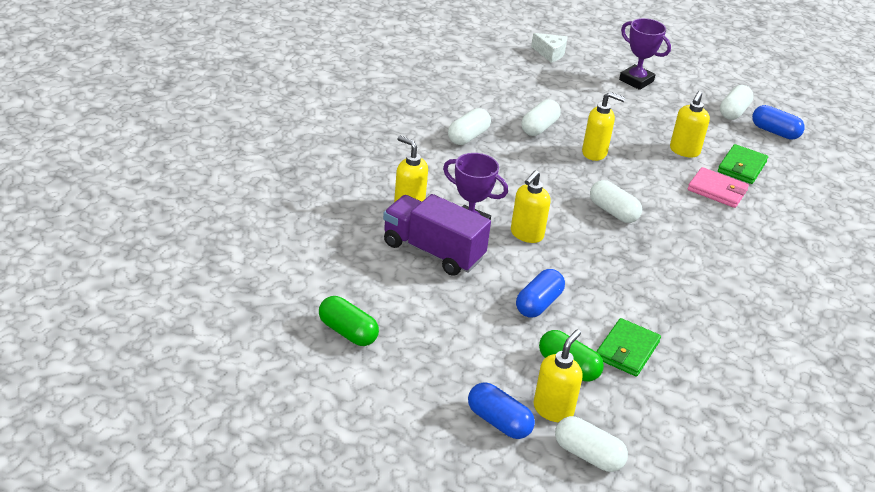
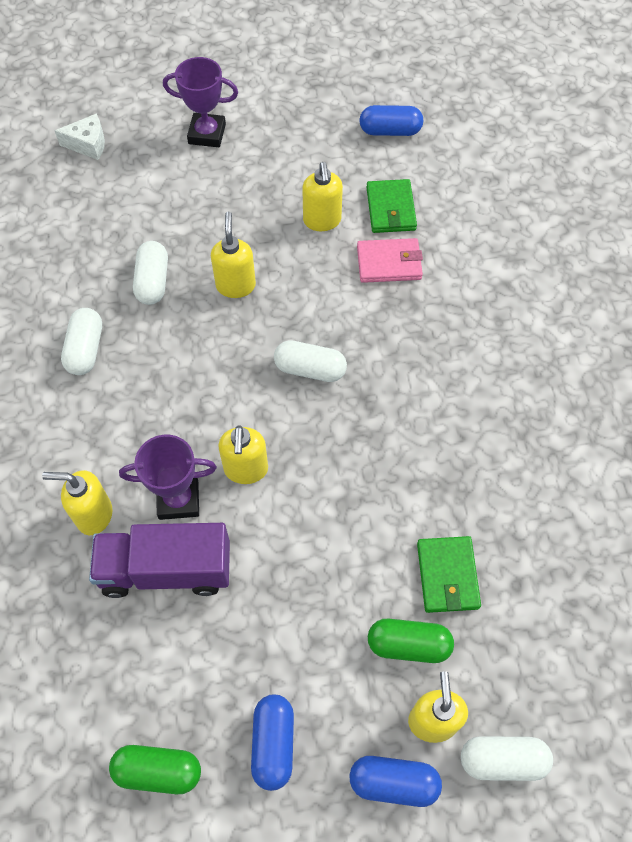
camera: 30 degrees left, 25 degrees up
(538, 304) = (323, 571): blue capsule -> blue capsule (273, 744)
(594, 153) = (236, 285): yellow soap dispenser -> yellow soap dispenser turned 75 degrees counterclockwise
(733, 112) = (333, 123): white capsule -> none

